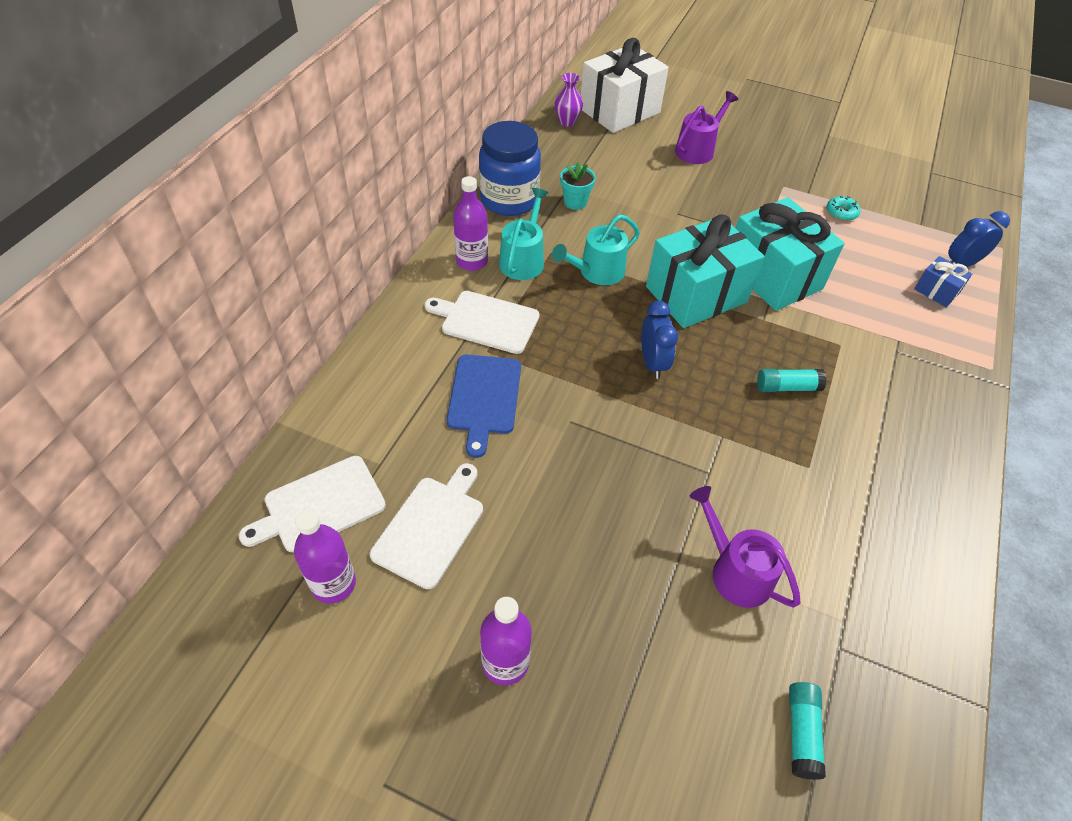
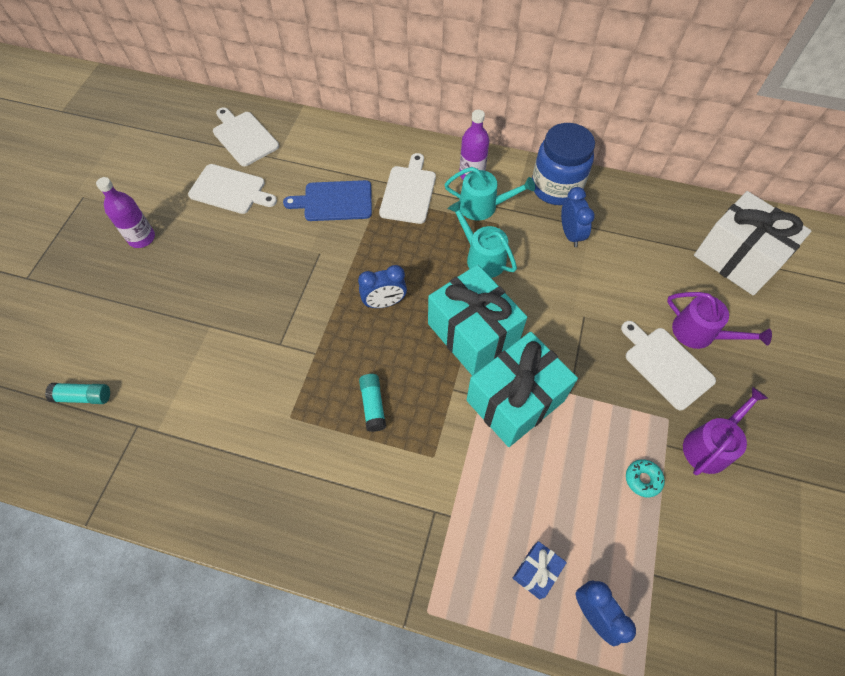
camera: 85 degrees right, 10 degrees up
(333, 584) = (193, 154): purple bottle -> none
(567, 122) = (694, 216): purple vase -> none
(575, 202) = (570, 234): turquoise flower pot -> blue clock
(730, 175) = (666, 365): none -> white cutting board
(735, 571) = (197, 360): purple watering can -> purple watering can (709, 445)

